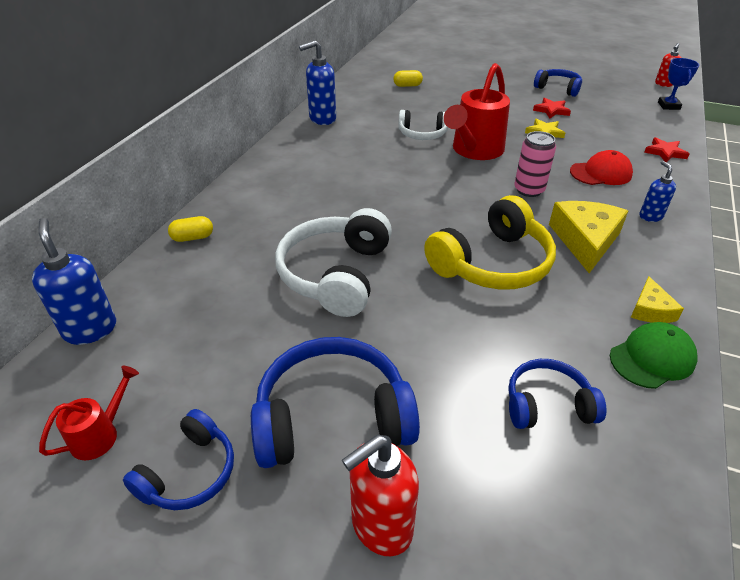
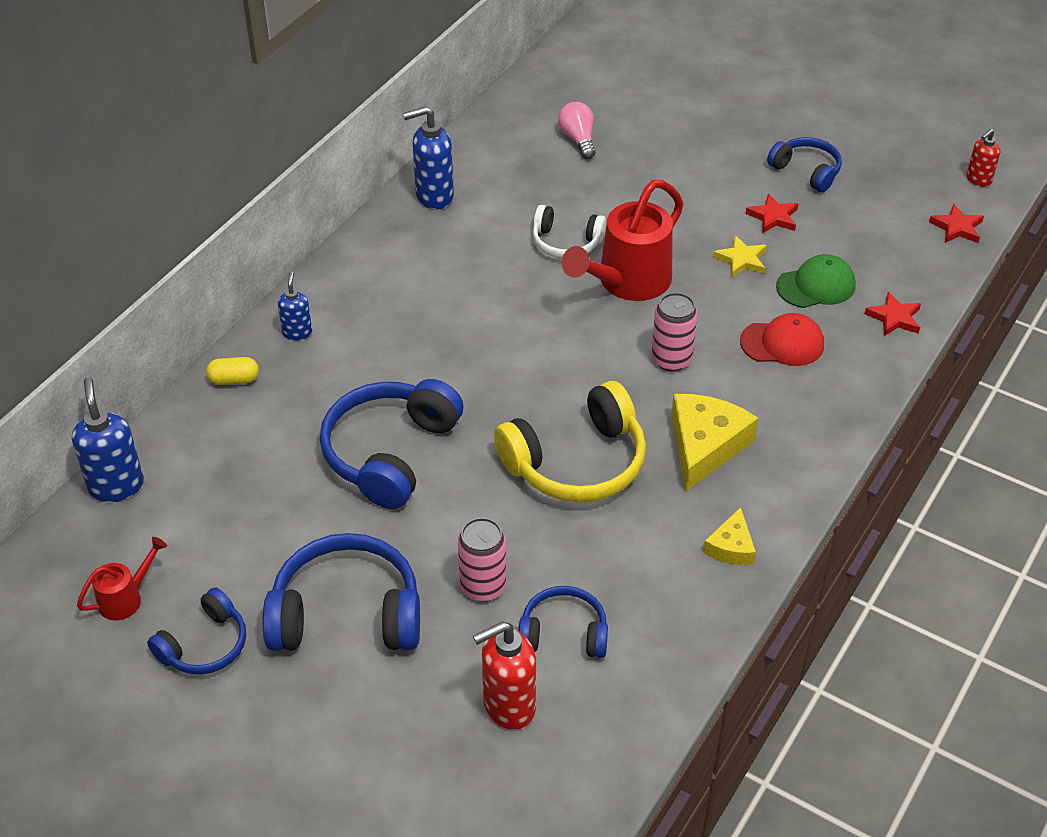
camera: 10 degrees right, 5 degrees up
(336, 274) = (390, 453): white headphones -> blue headphones
(381, 526) = (365, 715): red soap dispenser -> red soap dispenser (508, 706)
(407, 85) = (578, 139): yellow capsule -> pink light bulb
(455, 372) = (483, 586): none -> pink can
(650, 216) = (808, 421): blue soap dispenser -> blue soap dispenser (297, 332)
(652, 358) = (699, 601): green cap -> green cap (816, 286)
(668, 106) = (957, 227): blue trophy -> red star

